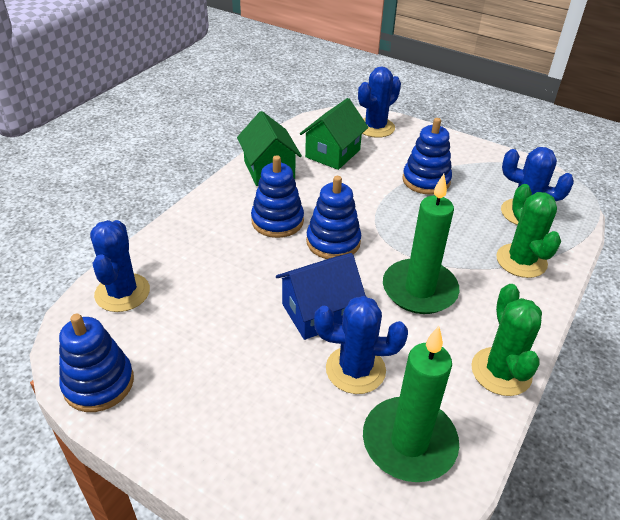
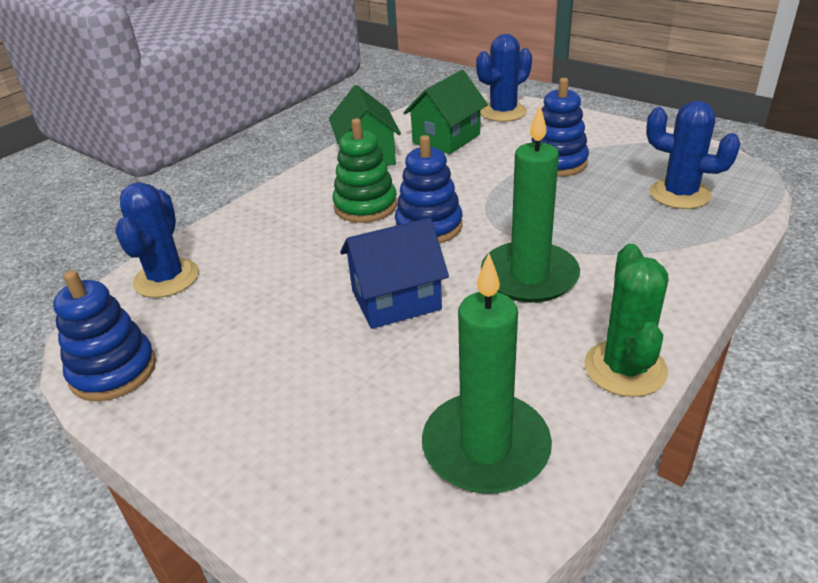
camera: 10 degrees right, 5 degrees down
(277, 221) = (365, 206): blue stacking toy -> green stacking toy
(355, 370) = (430, 362): blue cactus -> none
(521, 261) = (669, 245): green cactus -> none

